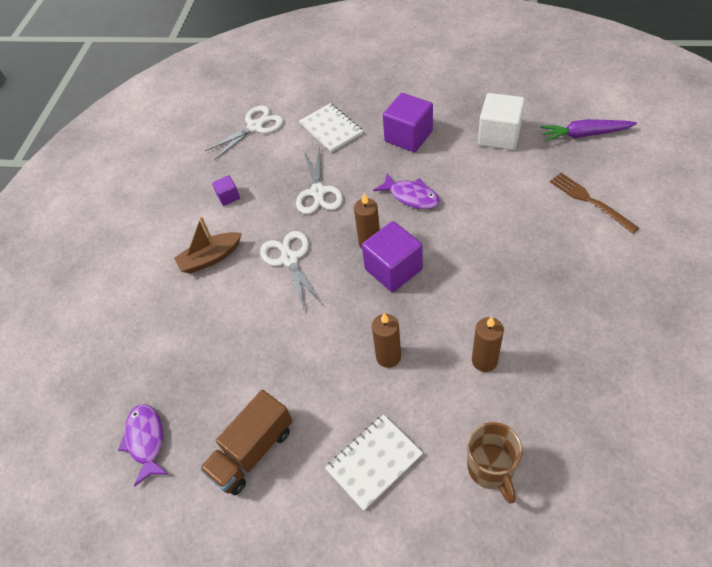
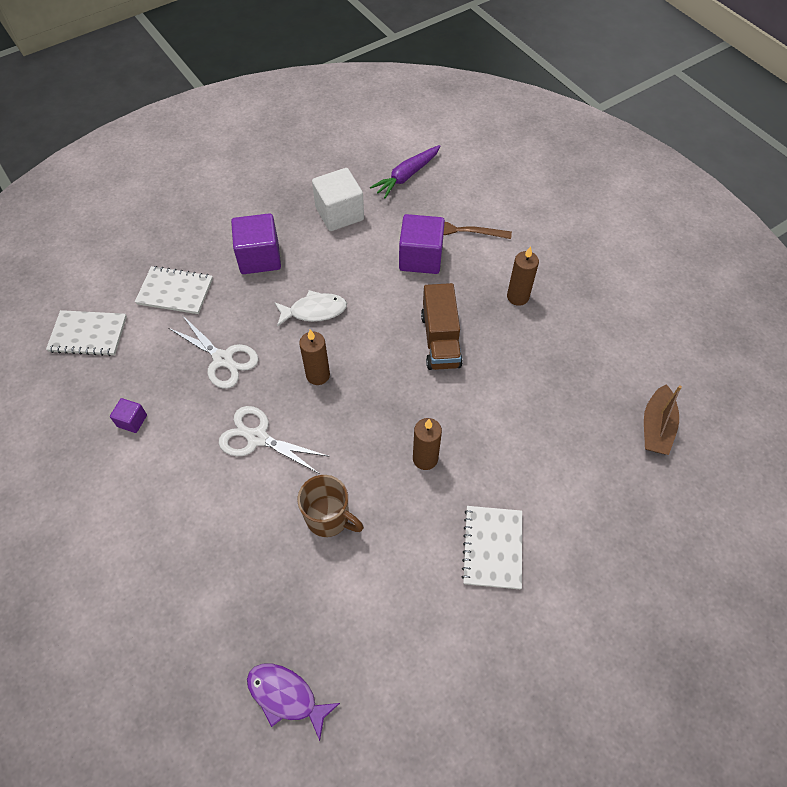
camera: 50 degrees left, 5 degrees up
(210, 258) = (175, 490): brown boat -> brown boat (656, 427)
(252, 451) = (391, 622): brown truck -> brown truck (440, 340)
(255, 127) = (88, 334): white scissors -> white notebook
(393, 269) = (360, 384): purple cube -> purple cube (420, 258)
(411, 196) = (314, 311): purple fish -> white fish
(484, 361) = (498, 408): brown candle -> brown candle (517, 297)
(491, 469) = (574, 484): brown mug -> brown mug (329, 518)

